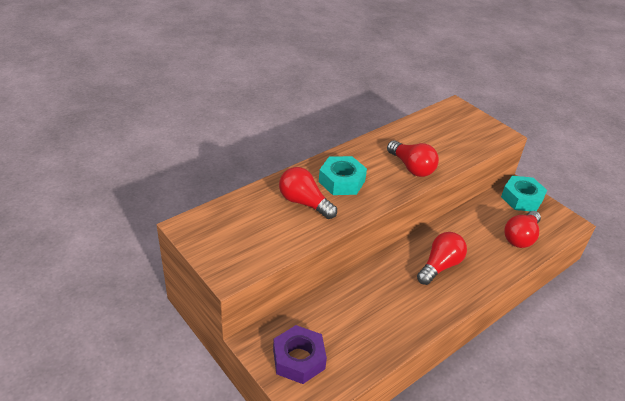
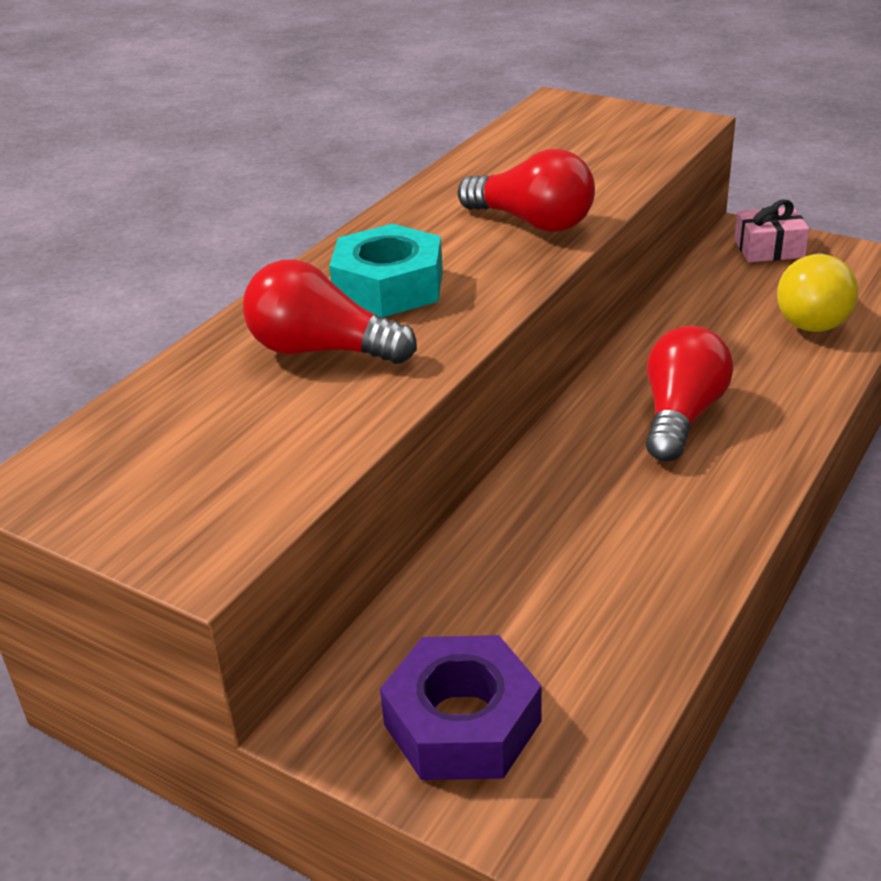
camera: 15 degrees left, 5 degrees down
(520, 237) = (813, 314): red light bulb -> yellow light bulb
(521, 198) = (769, 249): turquoise nut -> pink gift

